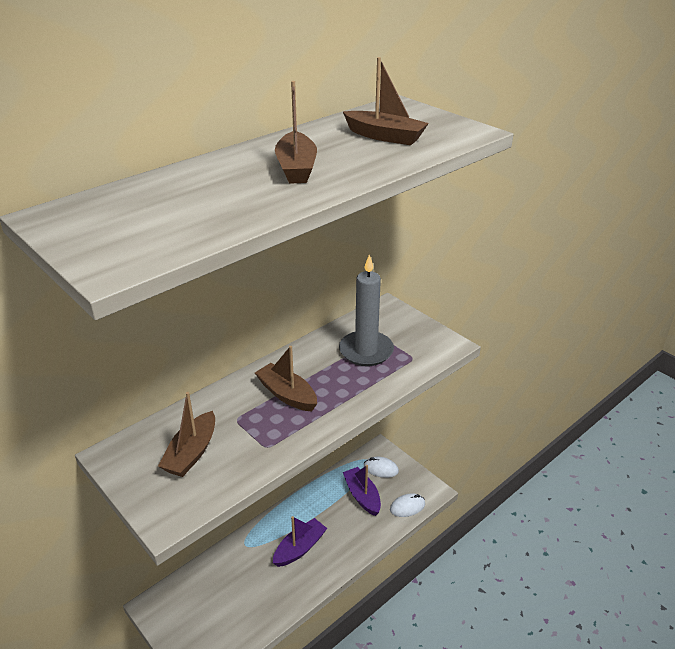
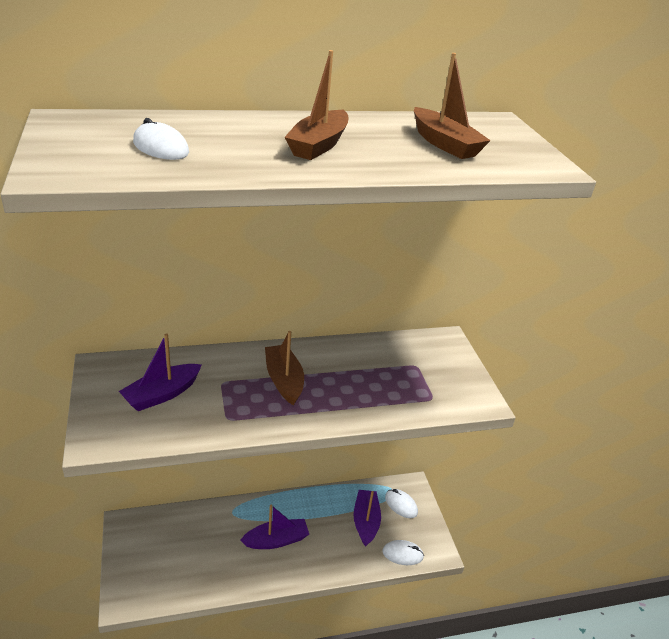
camera: 25 degrees right, 0 degrees up
(174, 213) = (161, 148): none -> white mouse
(191, 453) = (162, 394): brown boat -> purple boat
(366, 351) = (391, 372): grey candle -> none

